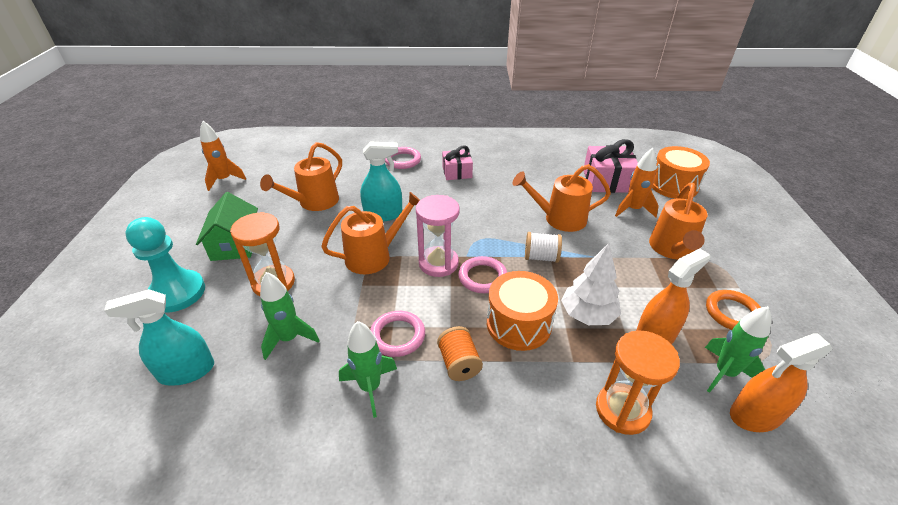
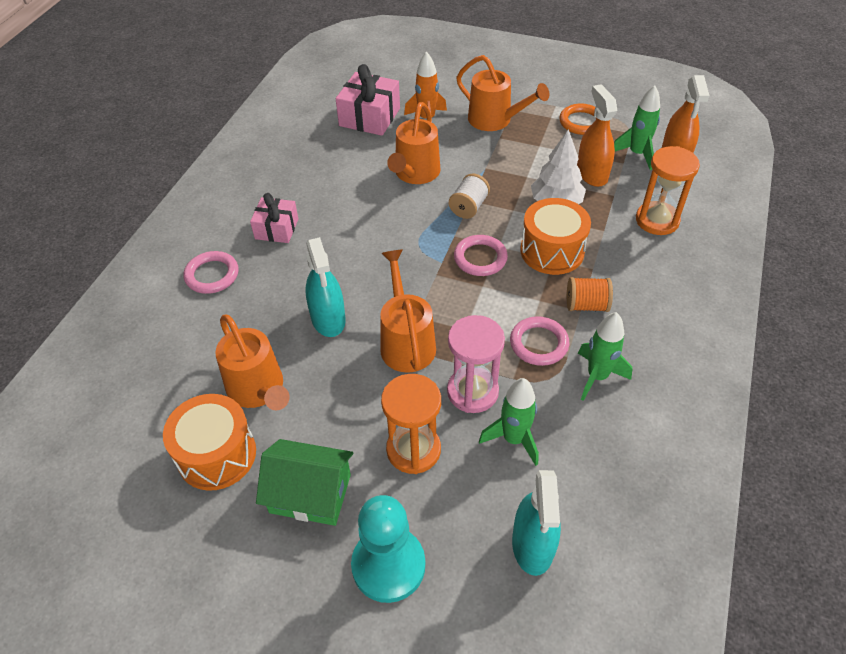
camera: 70 degrees left, 10 degrees up
(224, 180) = (119, 510): orange rocket -> none
(383, 214) = (328, 319): turquoise spray bottle -> turquoise spray bottle turned 150 degrees clockwise
(438, 263) = (444, 287): pink hourglass -> pink hourglass (472, 391)
(673, 185) = (403, 78): orange drum -> orange drum (217, 454)

